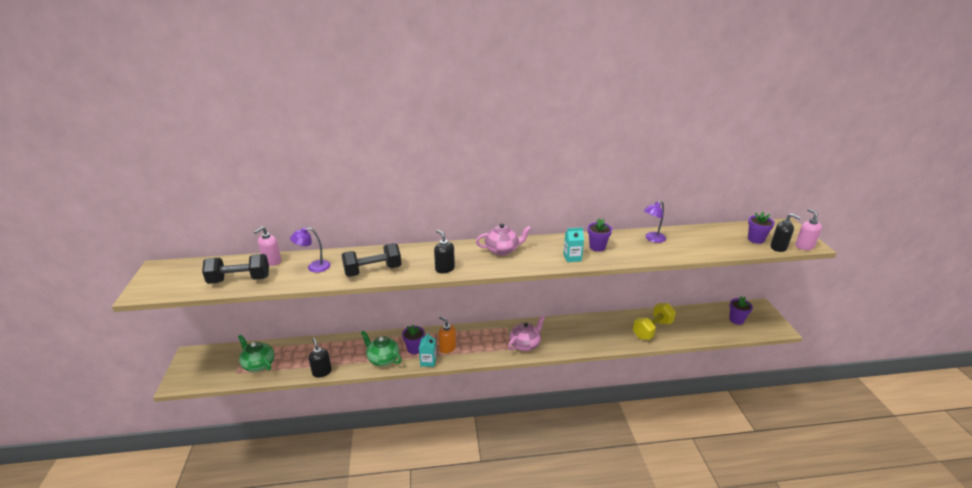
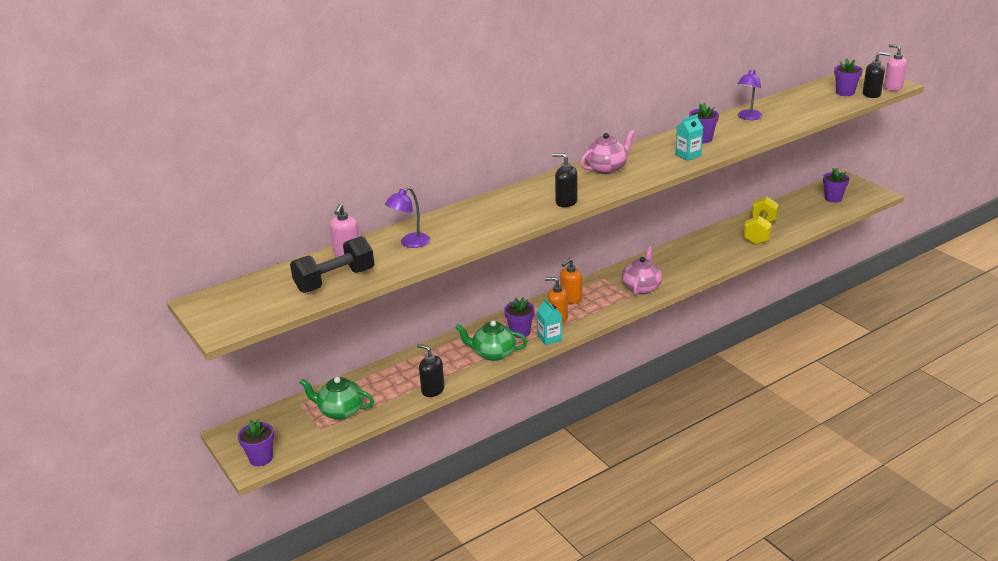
camera: 25 degrees left, 0 degrees up
(186, 380) = (261, 458): none -> purple flower pot
(373, 271) = (487, 226): black dumbbell -> none
(470, 335) = (571, 298): none -> orange soap dispenser

